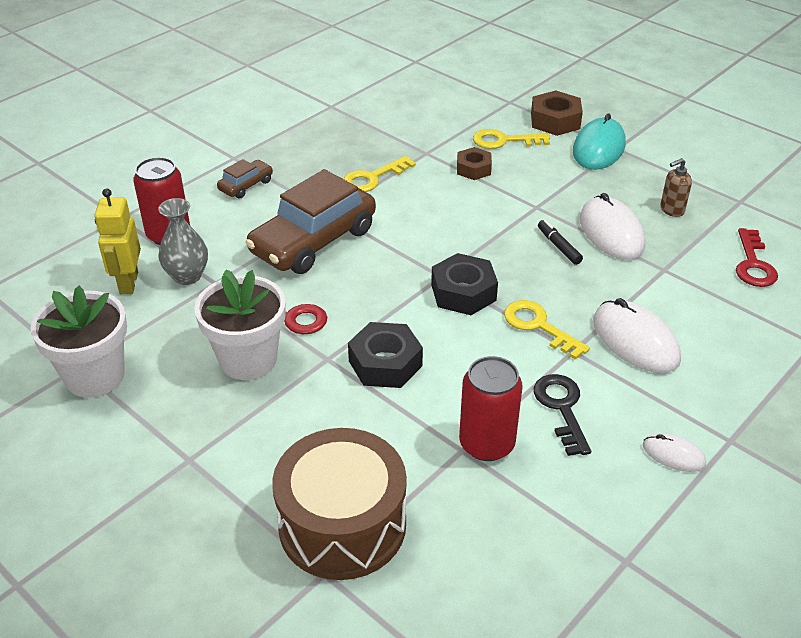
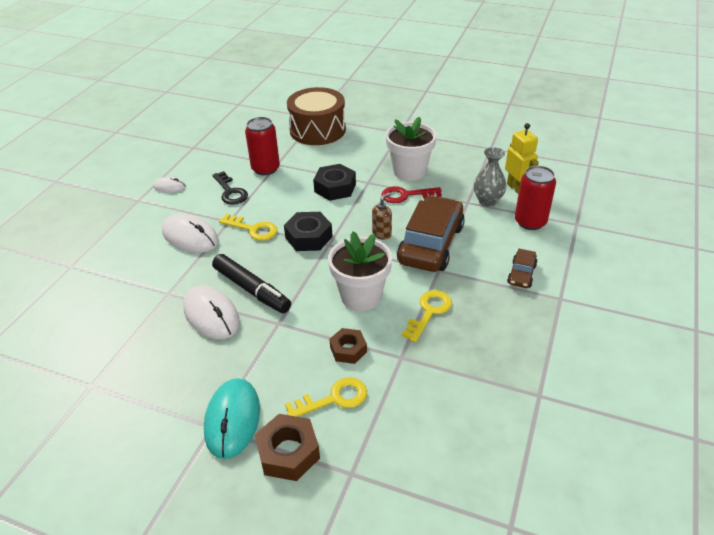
camera: 160 degrees right, 0 degrees up
(95, 376) = (477, 147): white flower pot -> white flower pot (361, 296)
(559, 246) = (251, 290): black marker -> black marker, size x1.93
(671, 210) = (158, 354): brown soap dispenser -> brown soap dispenser (382, 234)
(753, 264) = (96, 317): red key -> none

